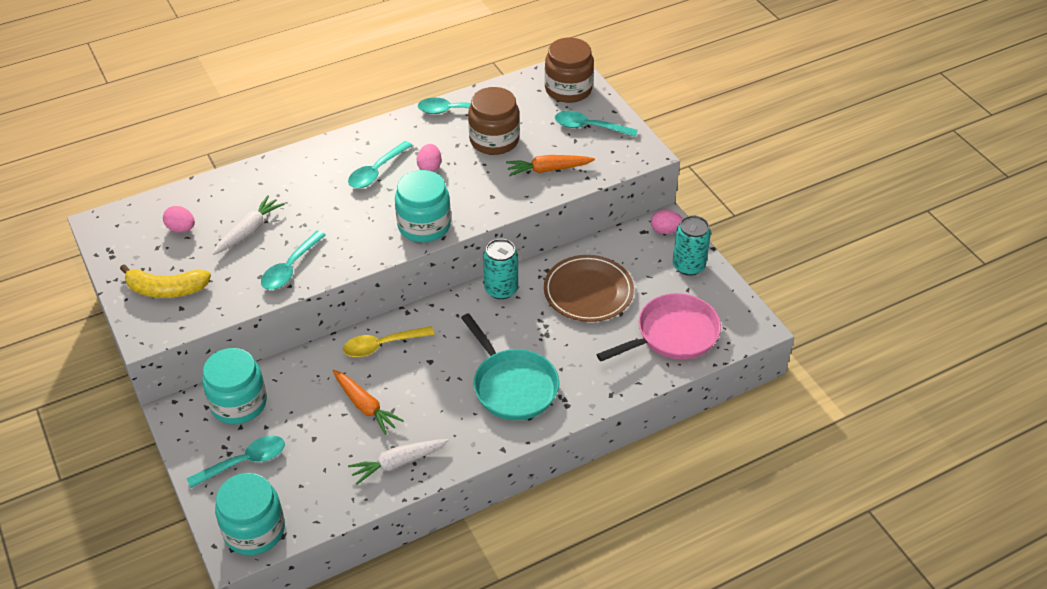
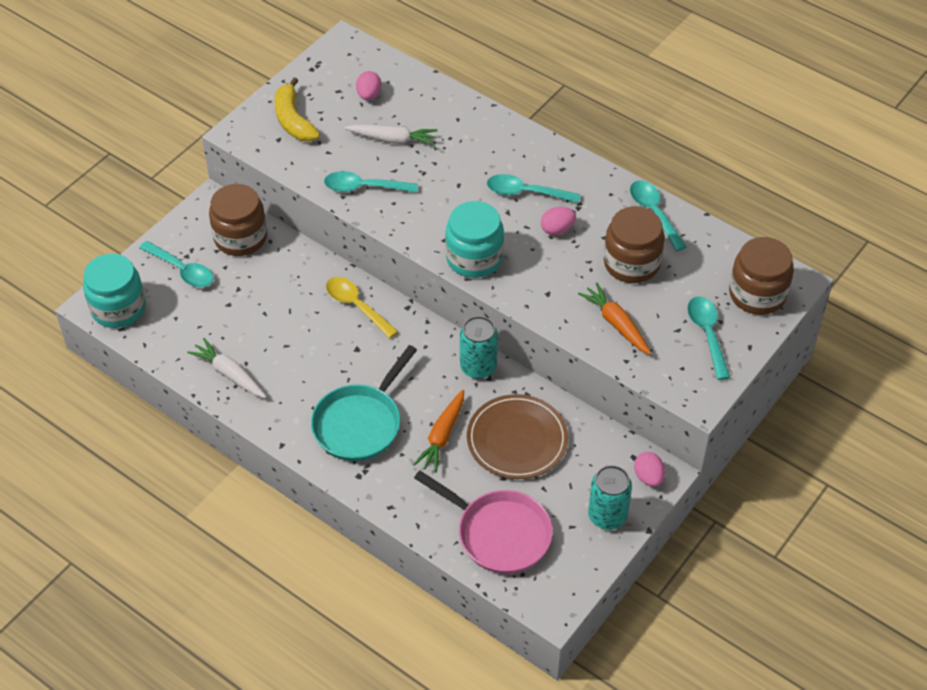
camera: 65 degrees right, 5 degrees up
(239, 403) = (240, 238): turquoise jar -> brown jar
(365, 406) = (281, 324): orange carrot -> orange carrot (442, 436)

